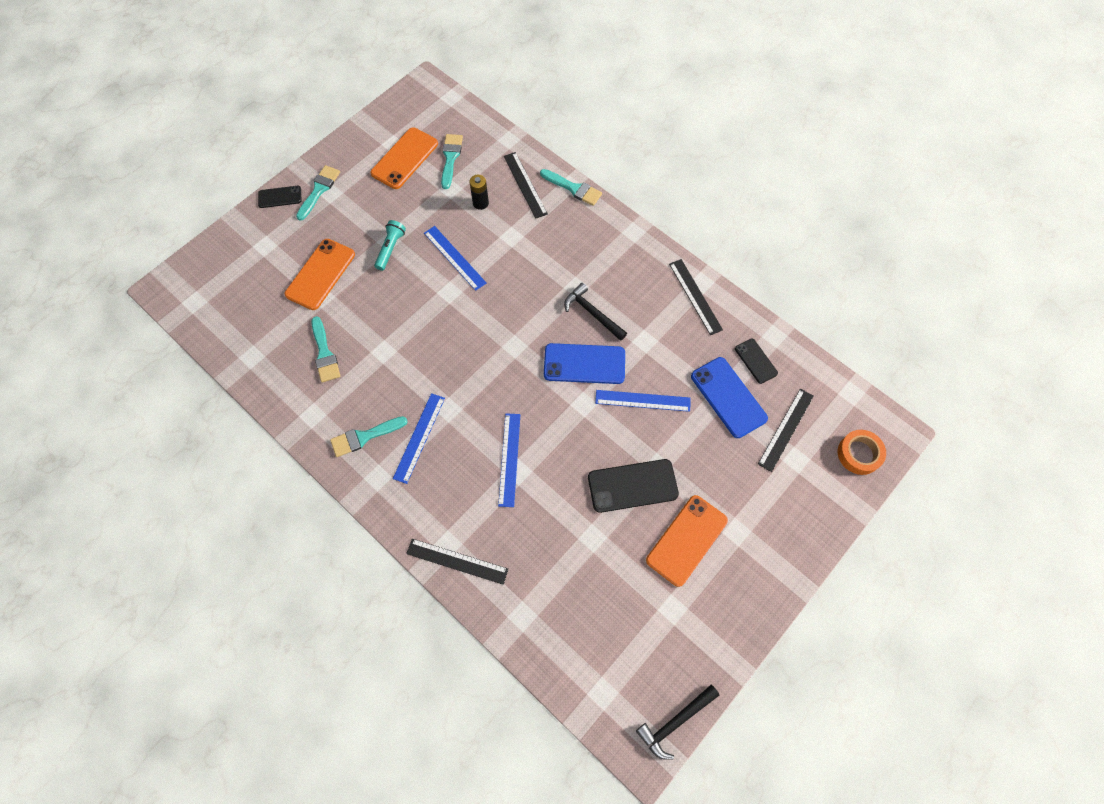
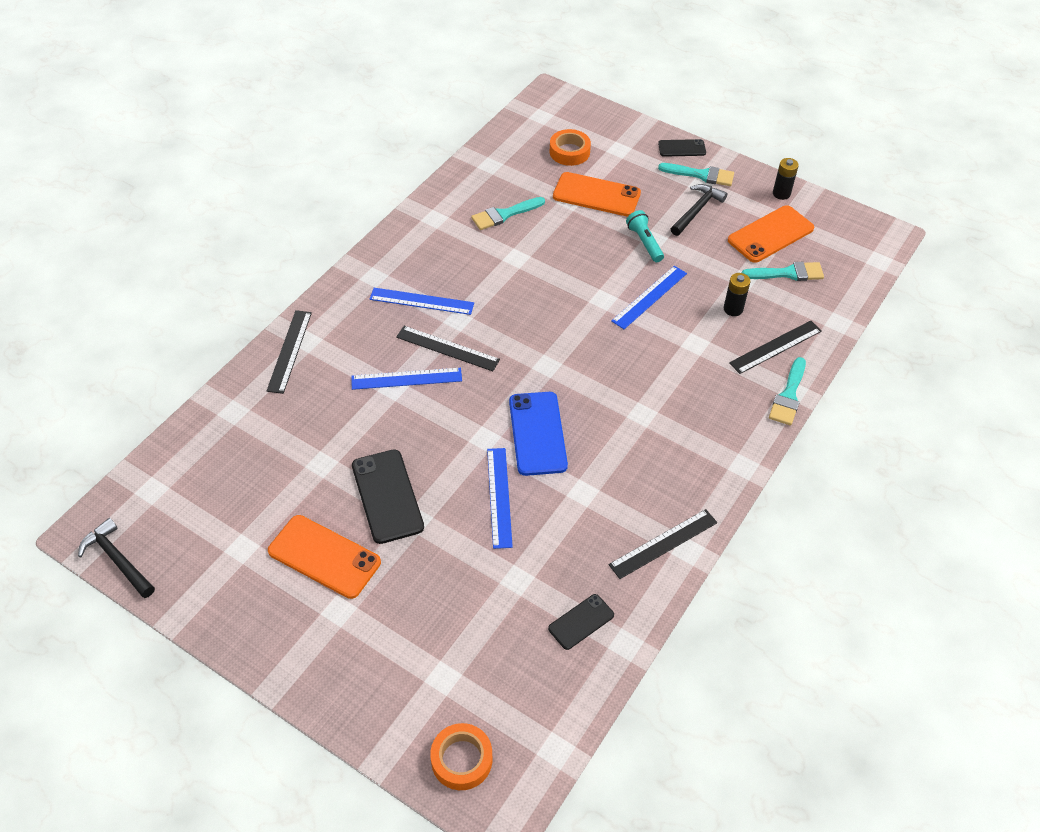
camera: 80 degrees right, 15 degrees down
(255, 286) = (569, 152): none -> orange tape
(280, 197) = (682, 148): black phone -> black phone turned 75 degrees counterclockwise
(359, 139) = (781, 193): none -> black battery
(364, 437) = (416, 260): turquoise brush -> none
(390, 249) = (644, 242): turquoise flashlight -> turquoise flashlight turned 120 degrees counterclockwise
(405, 158) = (770, 234): orange phone -> orange phone turned 60 degrees counterclockwise
(592, 313) = (609, 434): black hammer -> black hammer (697, 210)
(728, 397) = (520, 591): blue phone -> none
(786, 429) = (485, 663): black ruler -> black ruler (447, 348)

